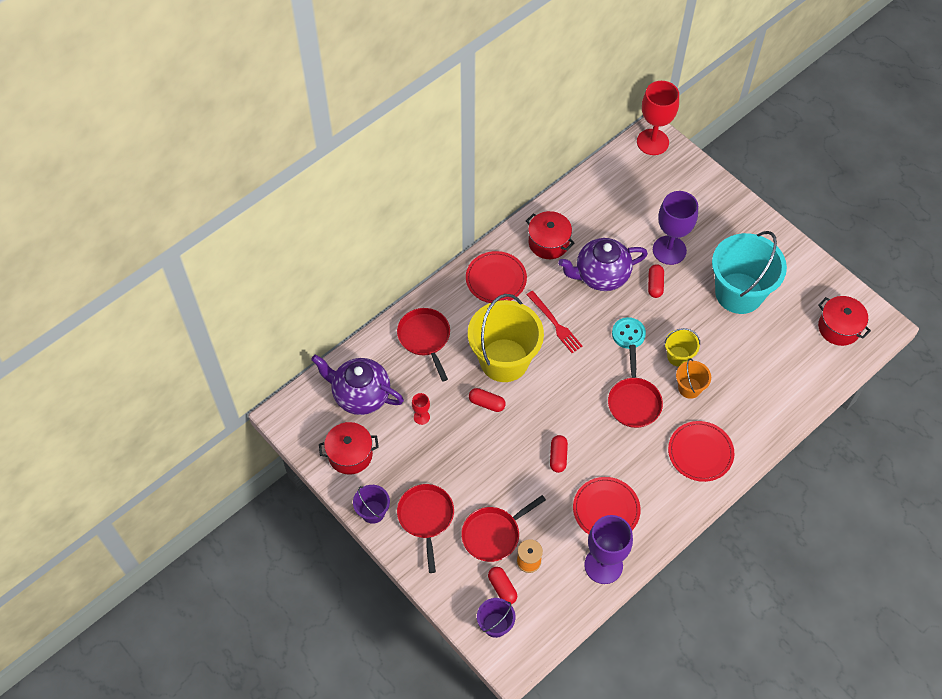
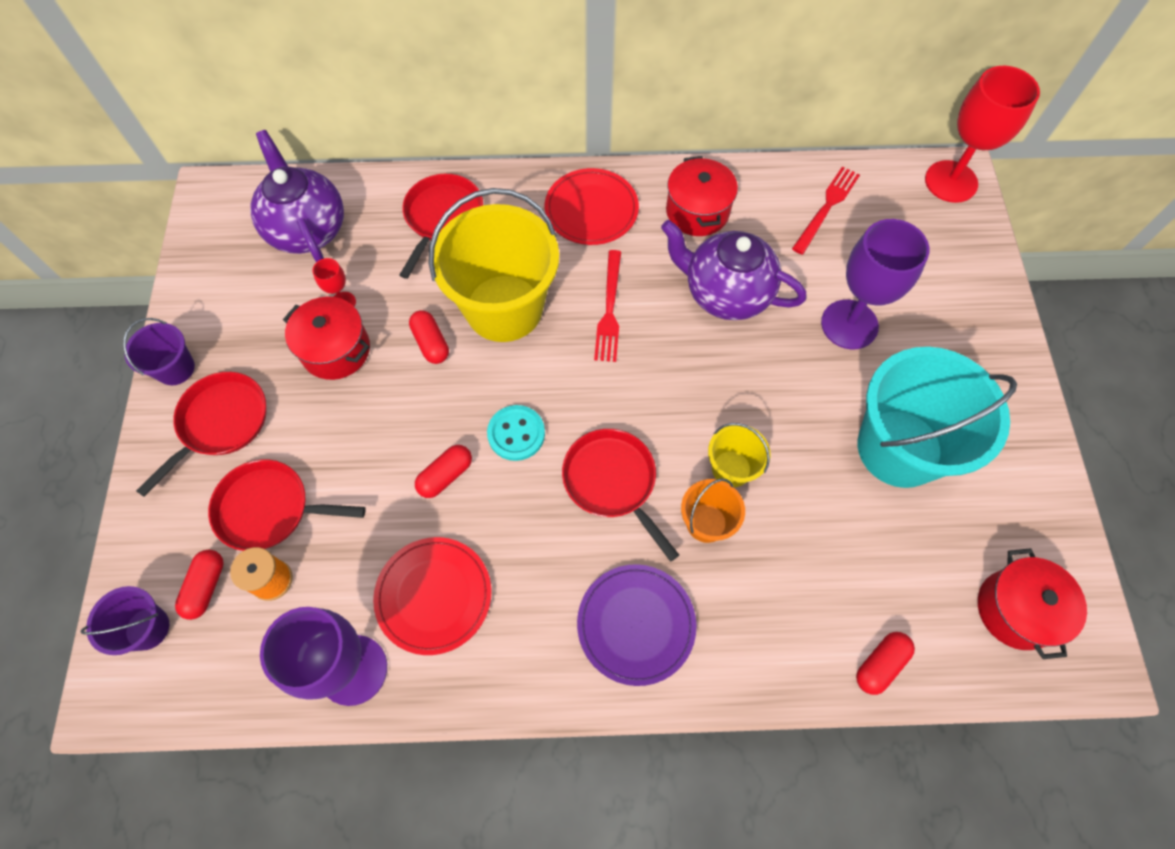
camera: 40 degrees right, 5 degrees up
(350, 454) = (225, 285): red pot -> red pot (336, 350)
(607, 197) = (826, 207): none -> red fork
(628, 334) = (691, 389): turquoise button -> turquoise button (516, 434)
(634, 402) = (612, 482): red pan -> red pan turned 105 degrees clockwise
(655, 285) = (787, 354): red capsule -> red capsule (880, 664)
(700, 452) = (636, 624): red plate -> purple plate

